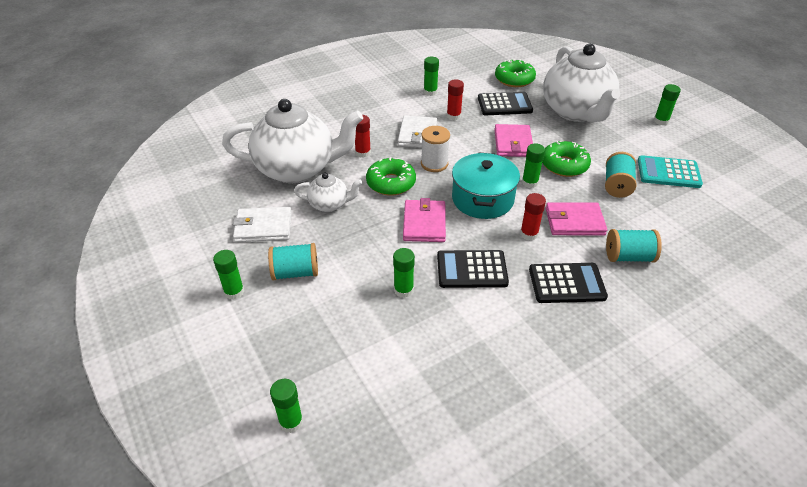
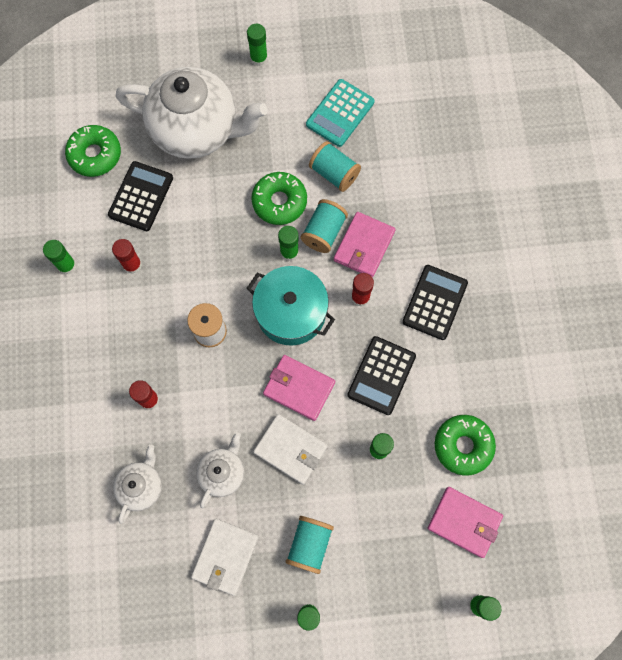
camera: 65 degrees left, 30 degrees up
(297, 169) = (141, 486): white teapot -> white teapot, size x0.47
(391, 183) = (219, 392): green donut -> green donut (463, 446)
(417, 134) = (147, 323): white wallet -> white wallet (290, 449)
(513, 143) = (217, 230): pink wallet -> pink wallet (464, 522)
(629, 257) = (428, 229): turquoise spool -> turquoise spool (324, 232)

